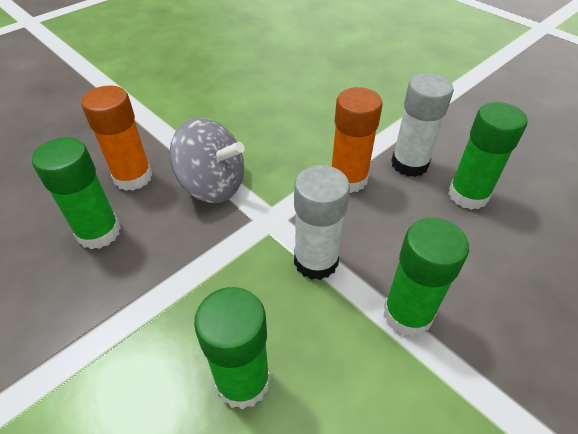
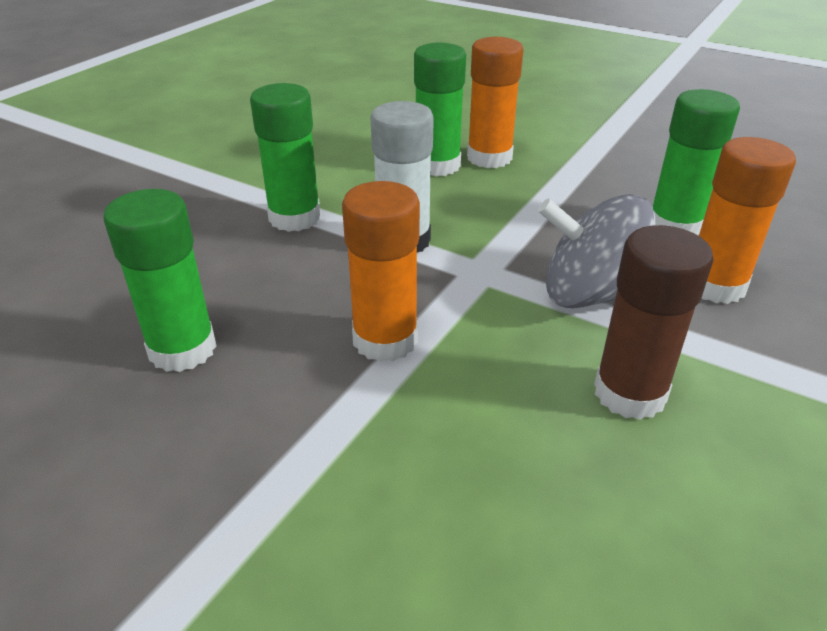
camera: 165 degrees right, 10 degrees down
(176, 384) = (489, 158): none -> orange glue stick
(238, 131) = (630, 393): none -> brown glue stick
(409, 164) = (276, 386): white glue stick -> none

